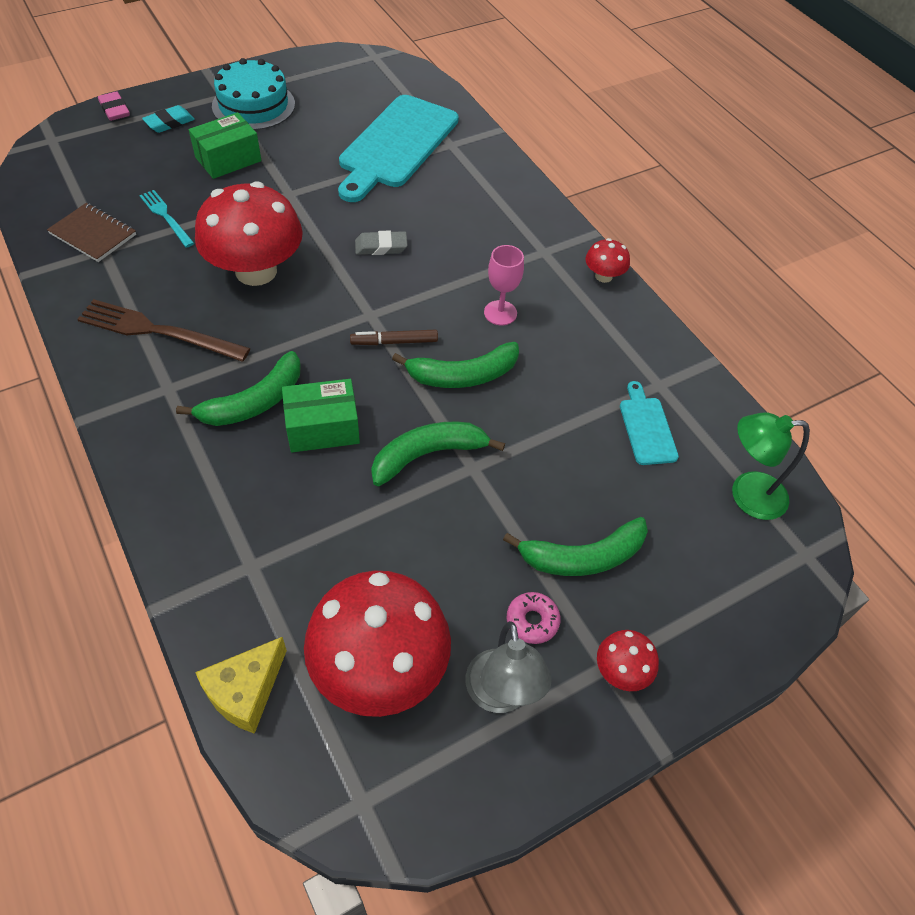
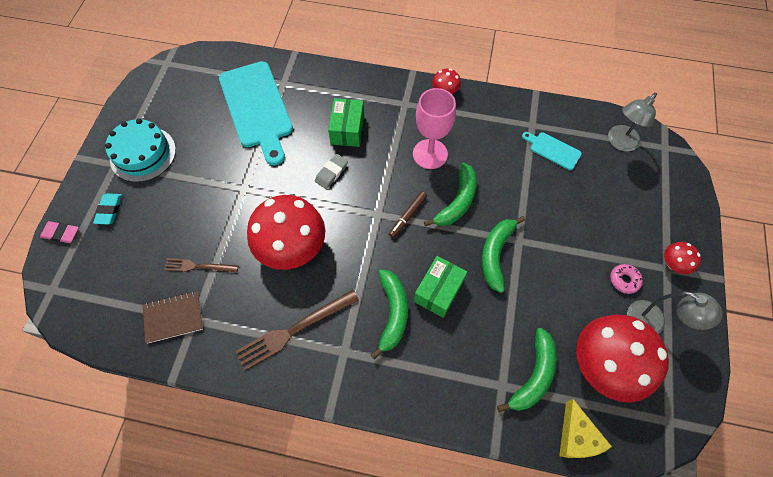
camera: 45 degrees left, 10 degrees up
(166, 217) = (198, 266): turquoise fork -> brown fork
(228, 159) = (180, 200): green box -> green box (347, 129)
(500, 313) = (430, 154): pink goblet -> pink goblet, size x1.61
(582, 557) = (604, 233): green banana -> green banana (533, 375)
(746, 495) = (619, 143): green lamp -> grey lamp

